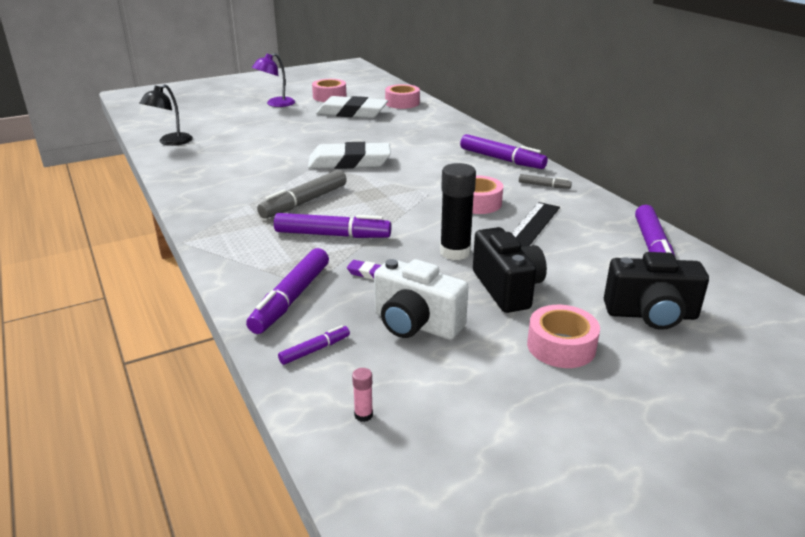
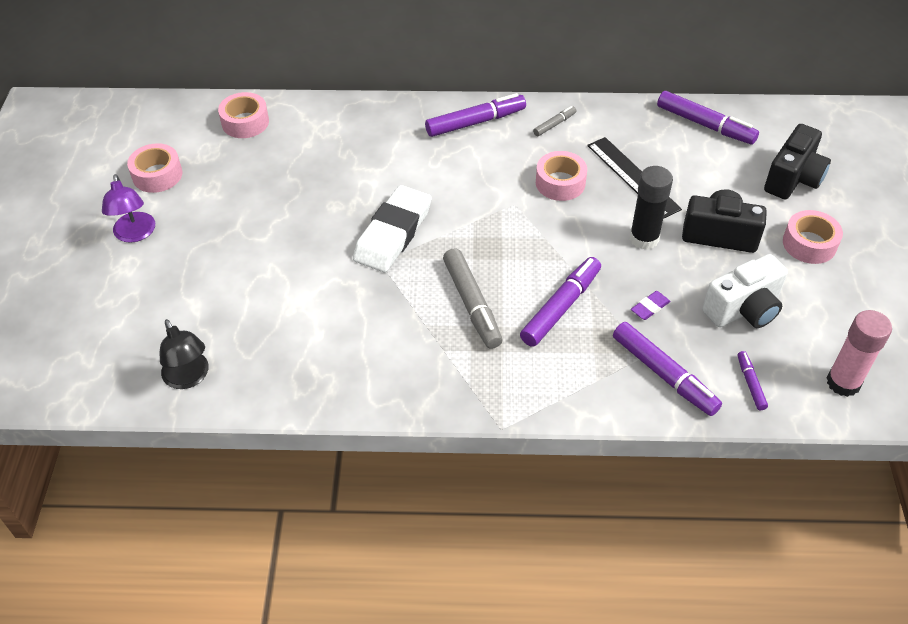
camera: 60 degrees left, 20 degrees up
(352, 112) = (238, 176): white eraser -> none
(363, 415) = (843, 382): pink glue stick -> pink glue stick, size x2.34

